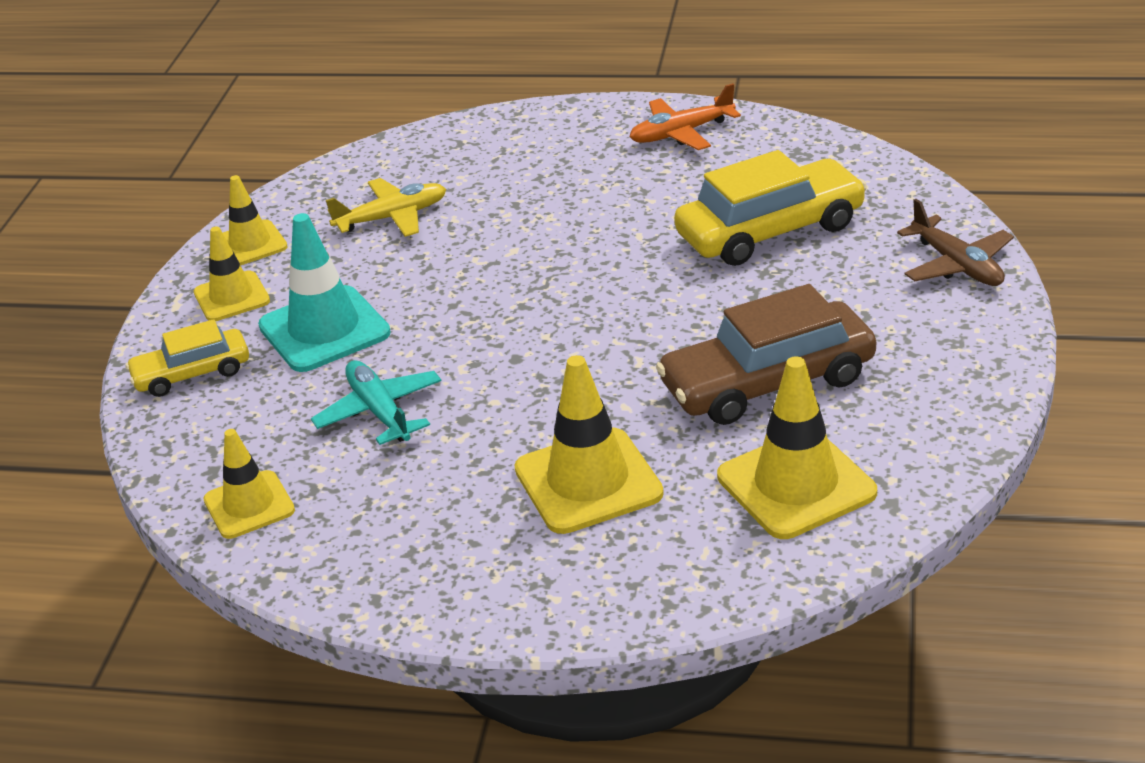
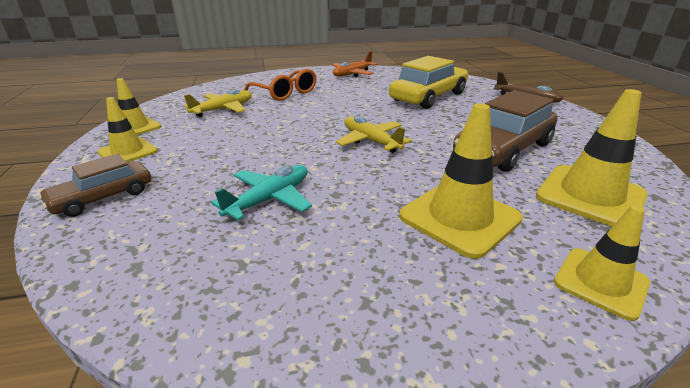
camera: 25 degrees left, 5 degrees down
(192, 373) = (103, 197): yellow car -> brown car
(249, 505) = (183, 291): yellow traffic cone -> yellow traffic cone (600, 282)
(324, 330) = (203, 160): turquoise traffic cone -> none
(379, 412) = (269, 199): turquoise plane -> turquoise plane turned 90 degrees clockwise
(516, 183) = (285, 93): none -> orange glasses
(577, 330) = (370, 141): none -> yellow plane

